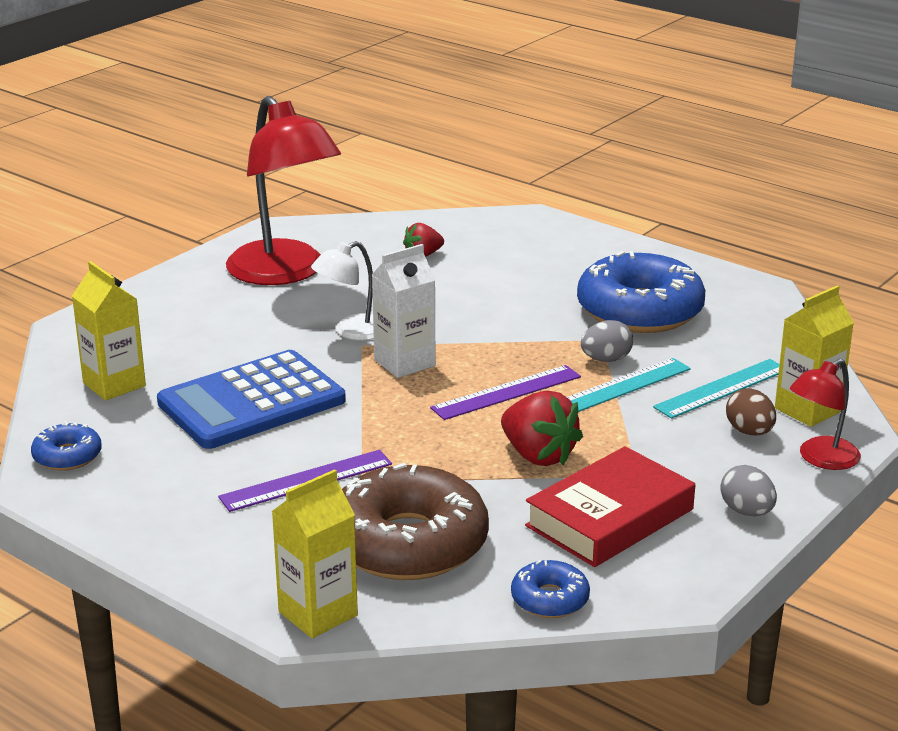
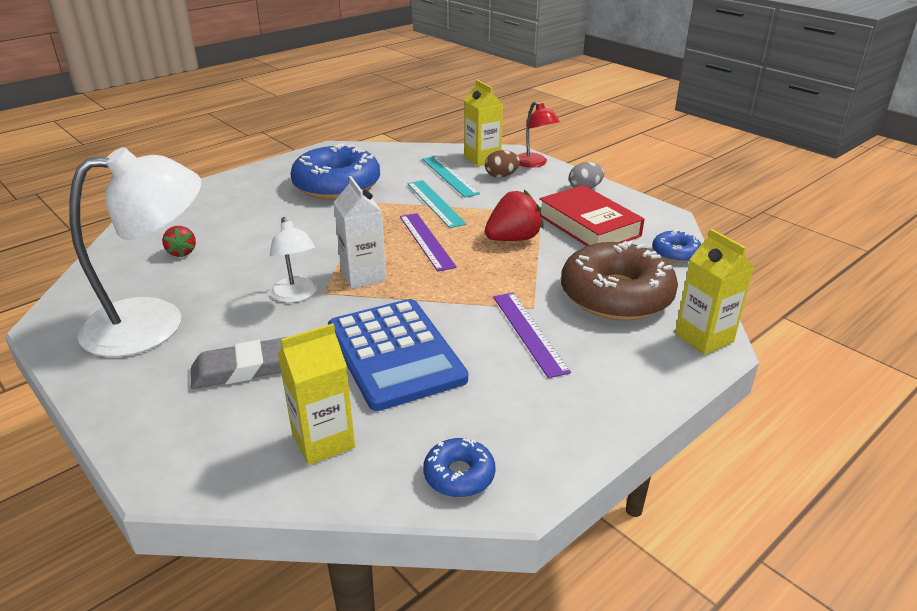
camera: 80 degrees left, 5 degrees up
(216, 329) = (244, 369): none -> grey eraser
(285, 273) = (155, 323): red lamp -> white lamp
(606, 359) = (397, 203): grey egg -> none

